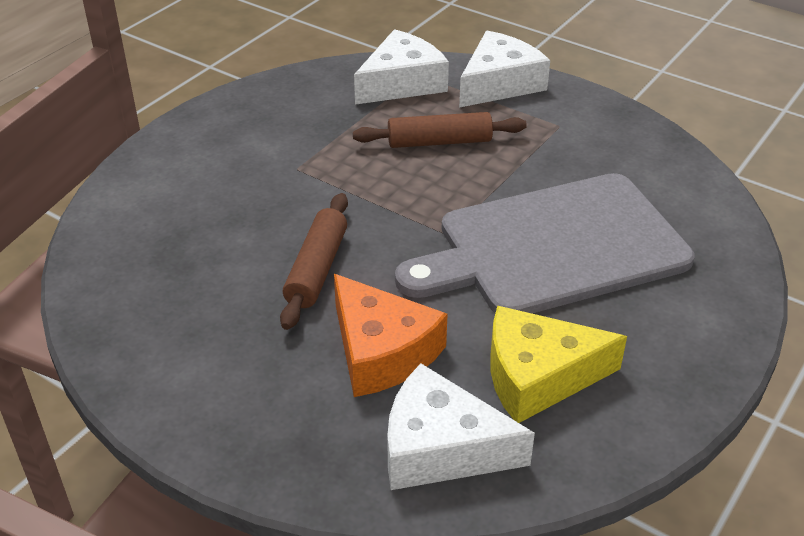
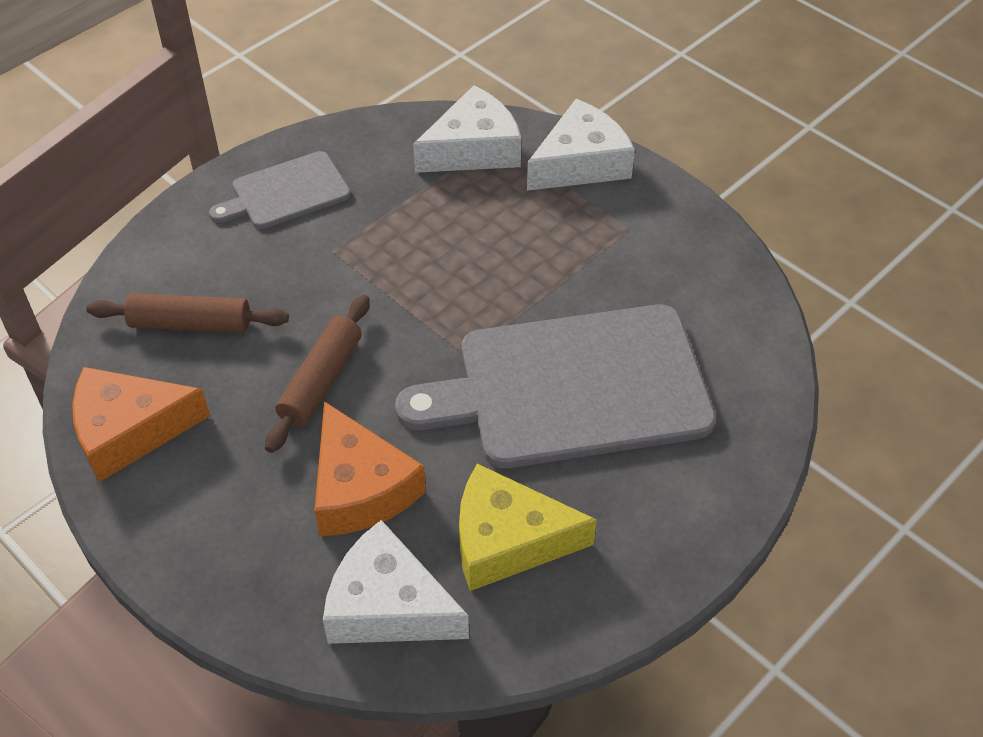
camera: 10 degrees right, 10 degrees up
(137, 332) = (129, 431): none -> orange cheese
(241, 130) = (286, 192): none -> grey cutting board
(439, 142) = (492, 235): brown rolling pin -> brown rolling pin (190, 324)

